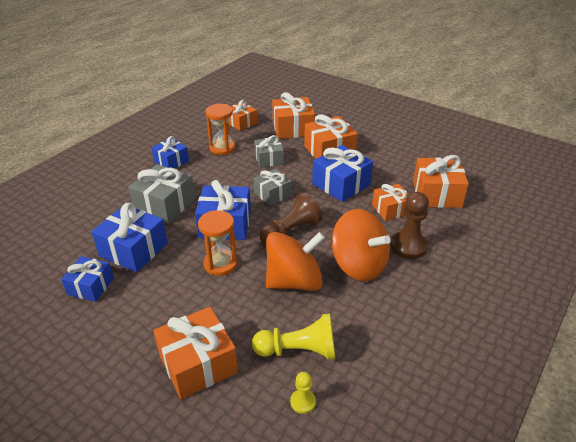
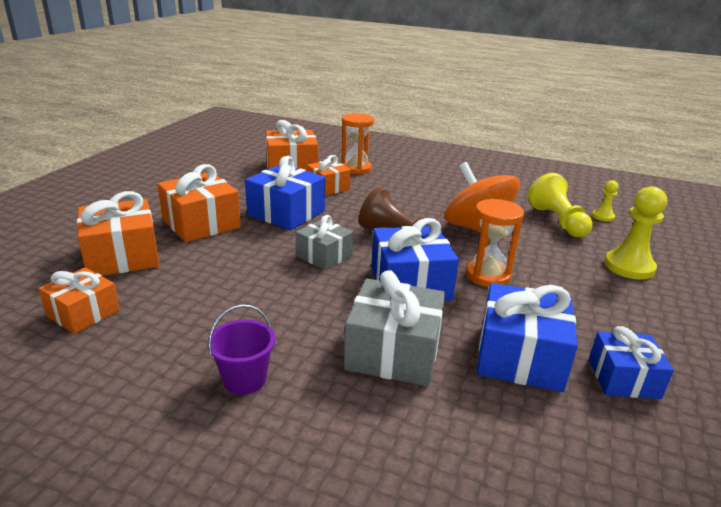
camera: 105 degrees left, 10 degrees down
(171, 161) = (244, 379): blue gift -> purple bucket
(198, 364) = (629, 266): orange gift -> yellow pawn
(222, 148) = (189, 321): orange hourglass -> orange hourglass (356, 168)
(269, 159) = (227, 268): grey gift -> none
(359, 265) = (427, 200): orange spinning top -> none
(408, 246) = (385, 180): brown pawn -> none

